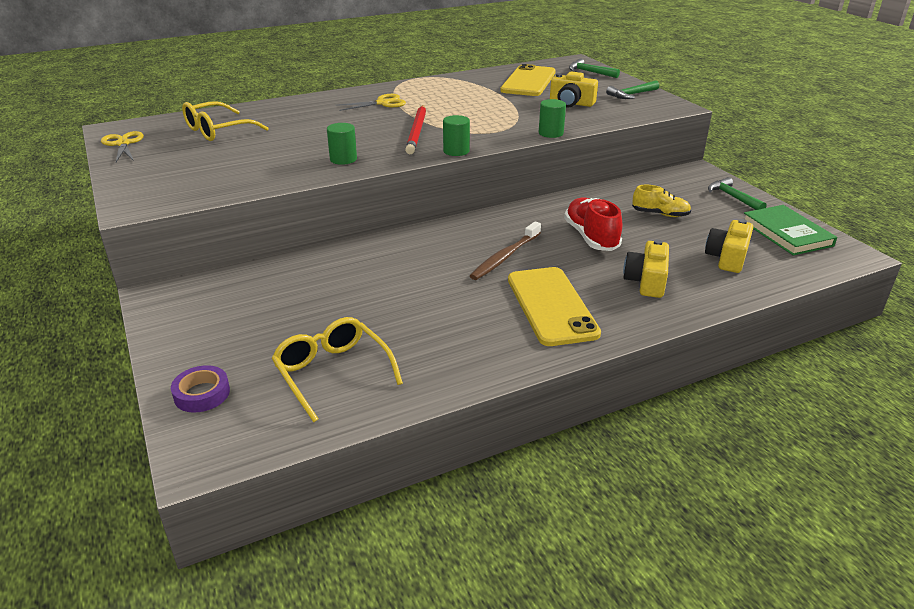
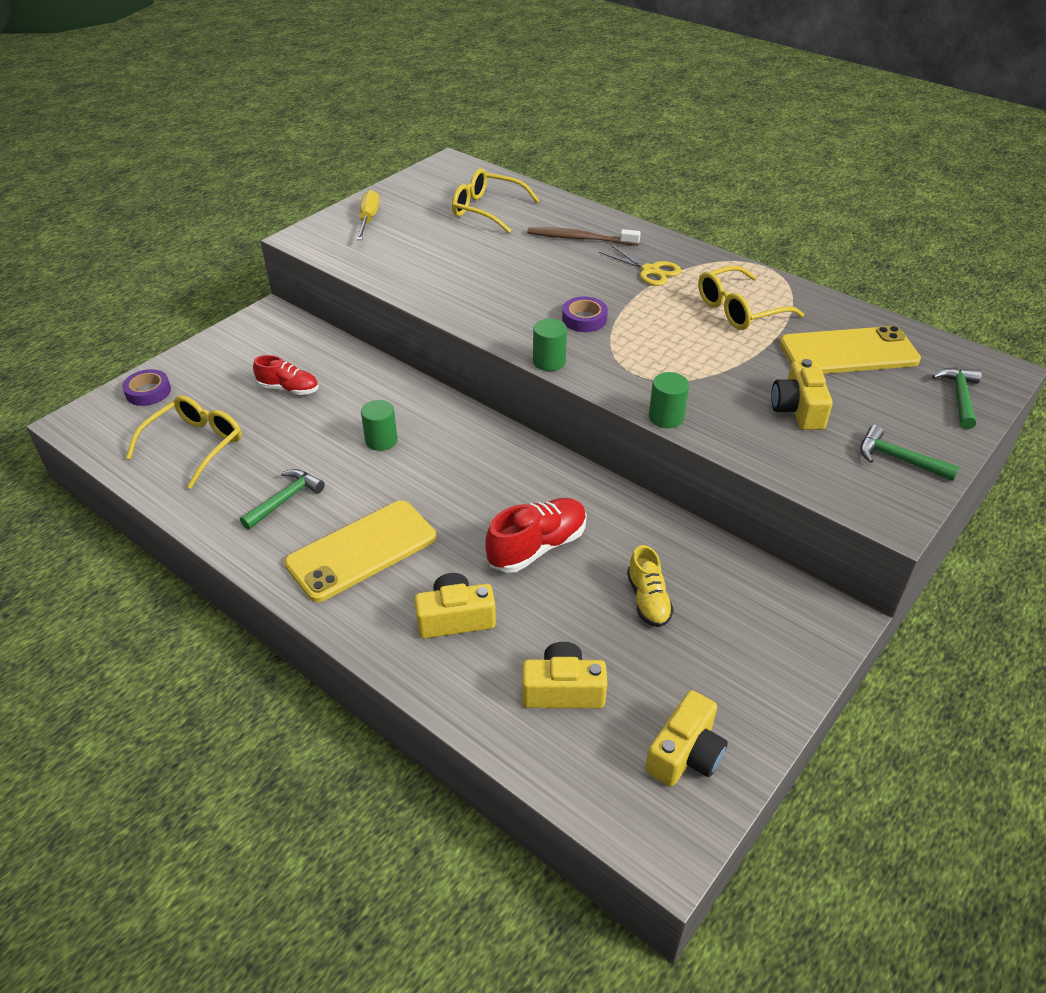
camera: 65 degrees right, 10 degrees up
(123, 144) = (421, 180): yellow scissors -> none
(152, 175) = (368, 219): none -> yellow screwdriver
(298, 304) = (288, 389): none -> red shoe
(343, 159) = (472, 299): green cylinder -> green cylinder (381, 440)
(417, 131) = (584, 319): red pencil -> purple tape
(457, 93) = (739, 309): none -> yellow glasses
(505, 257) = (446, 489): brown toothbrush -> brown toothbrush (580, 238)
(733, 197) = (768, 674): green hammer -> green hammer (285, 500)
(786, 233) = (685, 754): green book -> yellow camera

